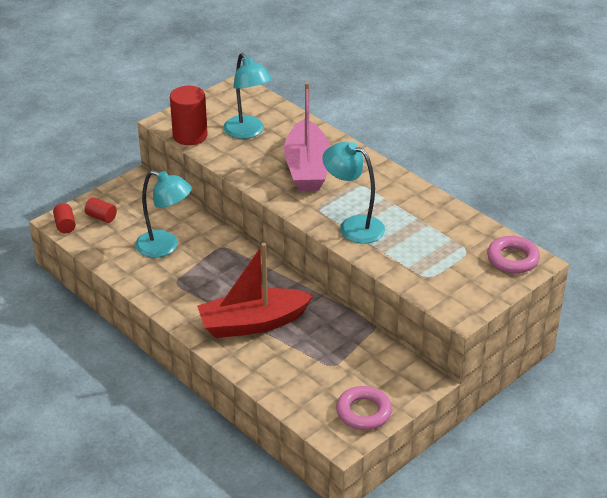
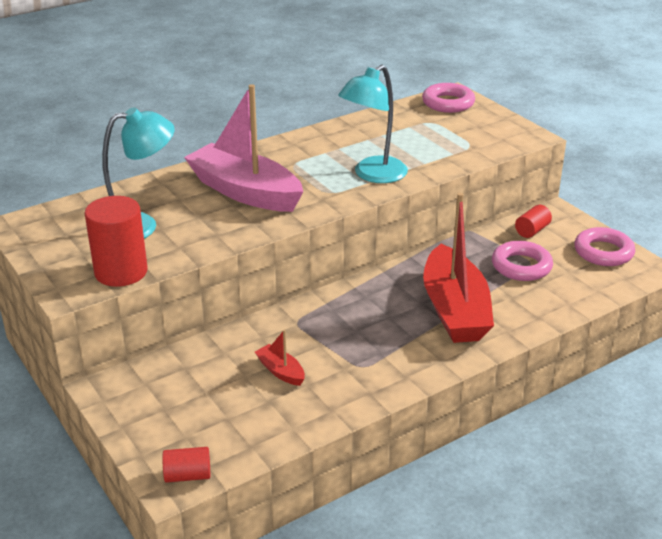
camera: 80 degrees left, 5 degrees down
(101, 217) = (183, 433): red cylinder -> red cylinder (532, 230)
(165, 247) = (280, 371): turquoise lamp -> red boat
(307, 168) = (245, 192): pink boat -> pink boat turned 150 degrees counterclockwise
(325, 359) = (521, 266): none -> pink ring

